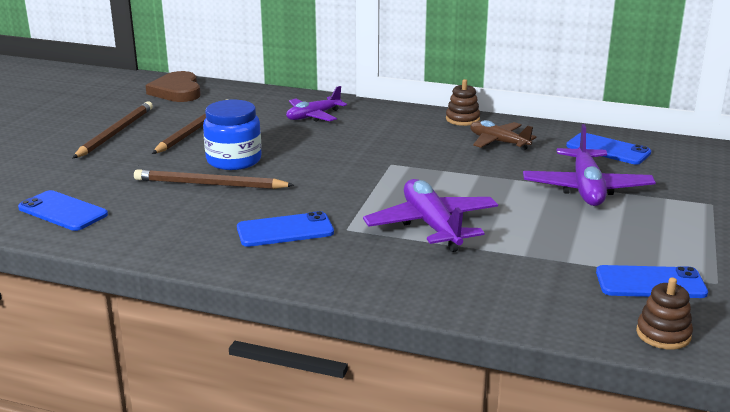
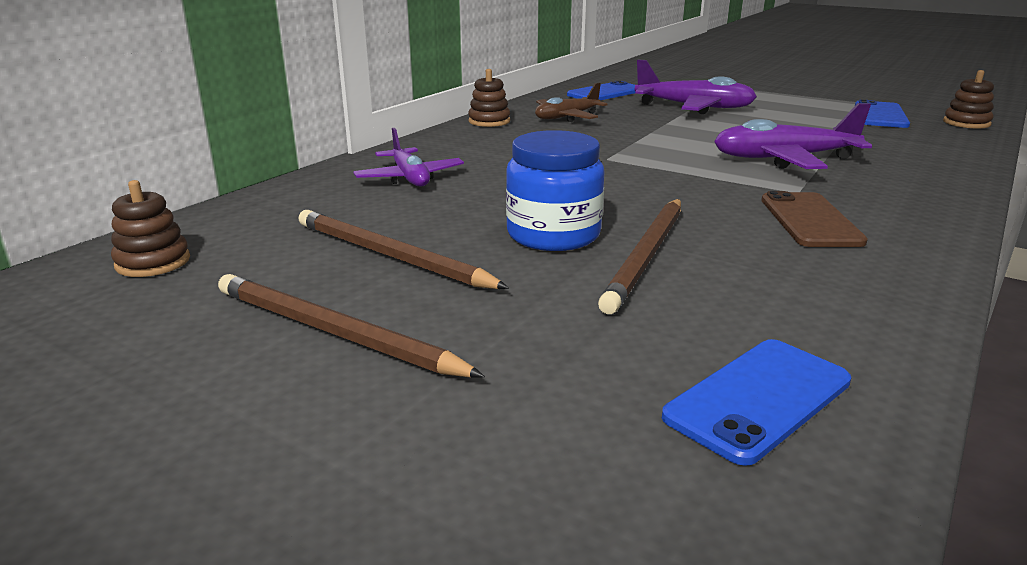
camera: 75 degrees left, 0 degrees up
(177, 91) = (153, 262): brown heart -> brown stacking toy
(285, 230) = (810, 220): blue phone -> brown phone

